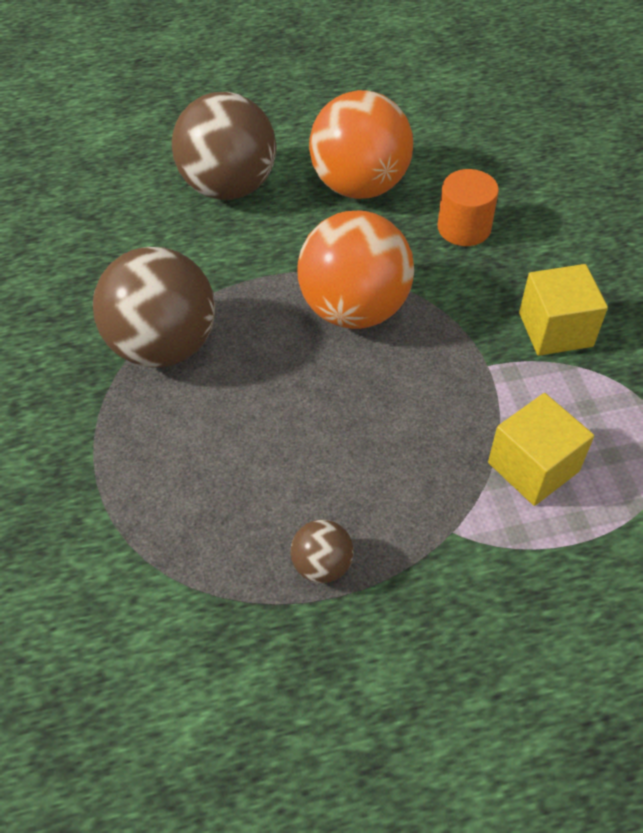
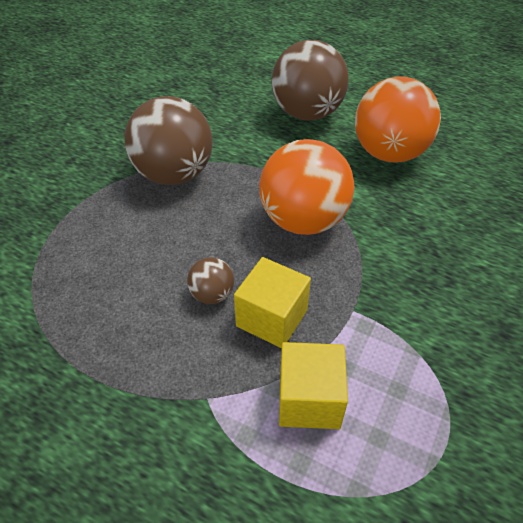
camera: 40 degrees right, 5 degrees down
(322, 565) = (109, 353): brown ball -> brown ball (212, 294)
(464, 228) = (434, 215): orange cylinder -> none
(555, 329) = (431, 320): yellow cube -> yellow cube (272, 318)

